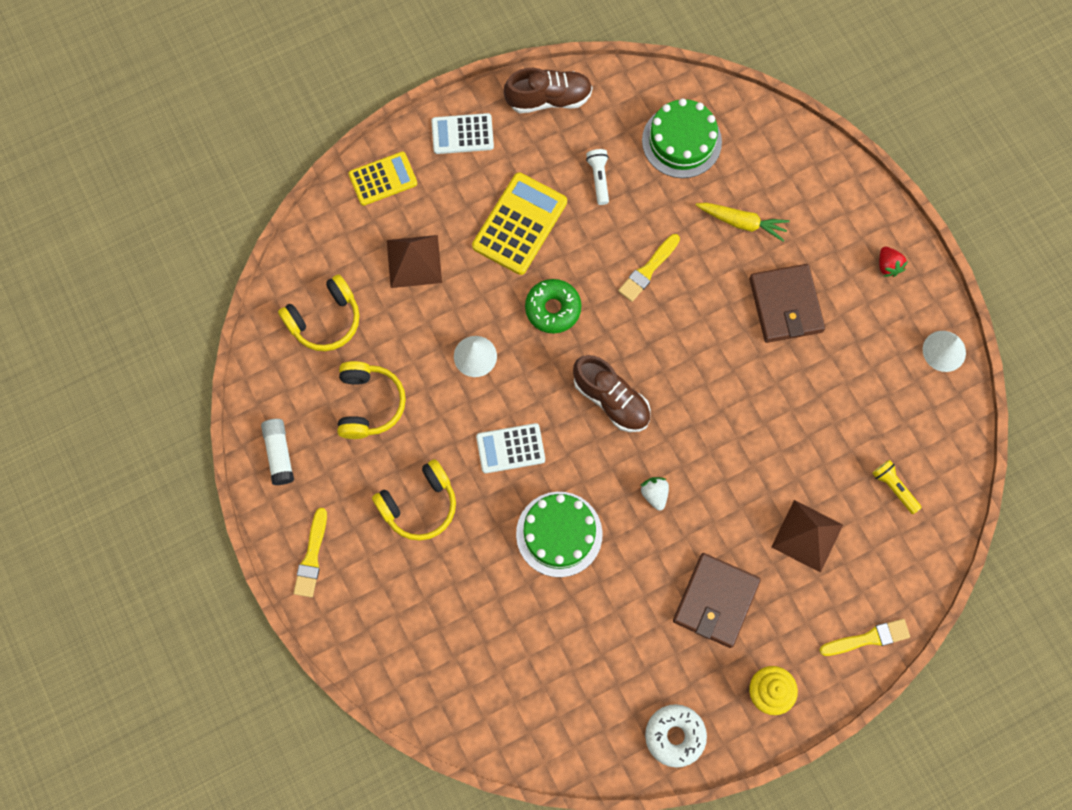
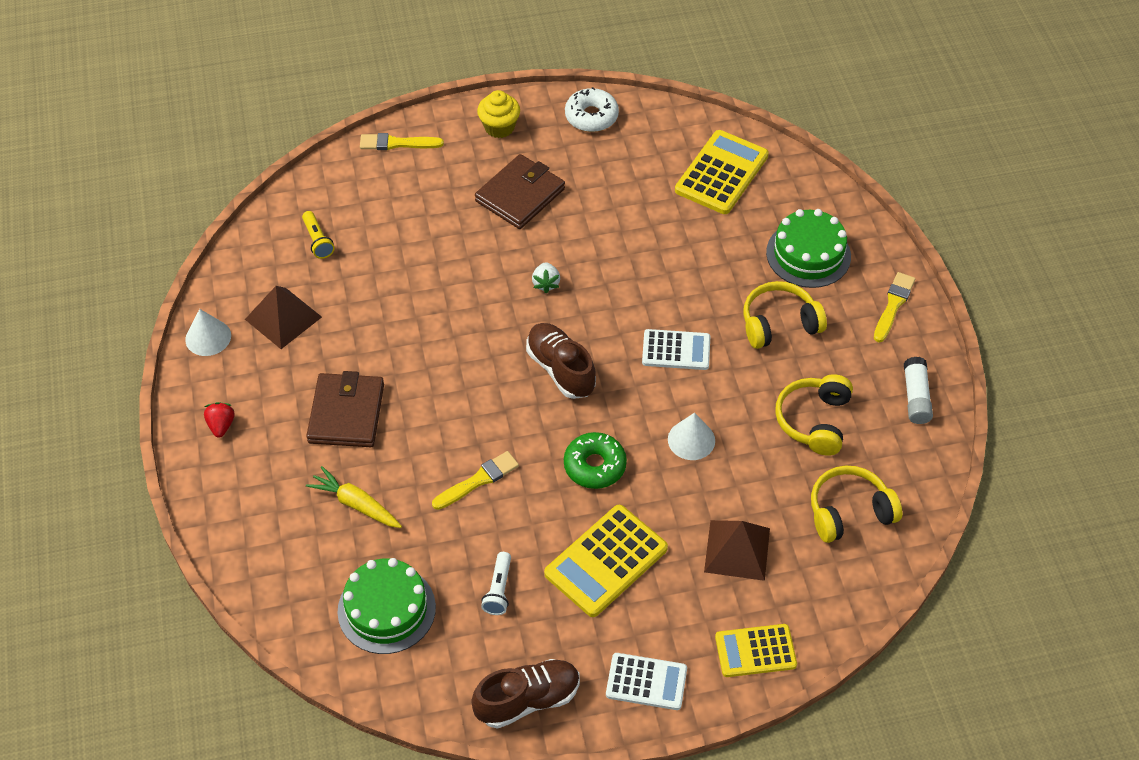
camera: 165 degrees left, 20 degrees down
(515, 688) = (721, 173): none -> yellow calculator
(549, 99) = (527, 700): brown shoe -> brown shoe turned 150 degrees clockwise
(559, 534) = (648, 272): green cake -> green cake (808, 254)
(807, 535) = (416, 223): brown pyramid -> brown pyramid (283, 318)

